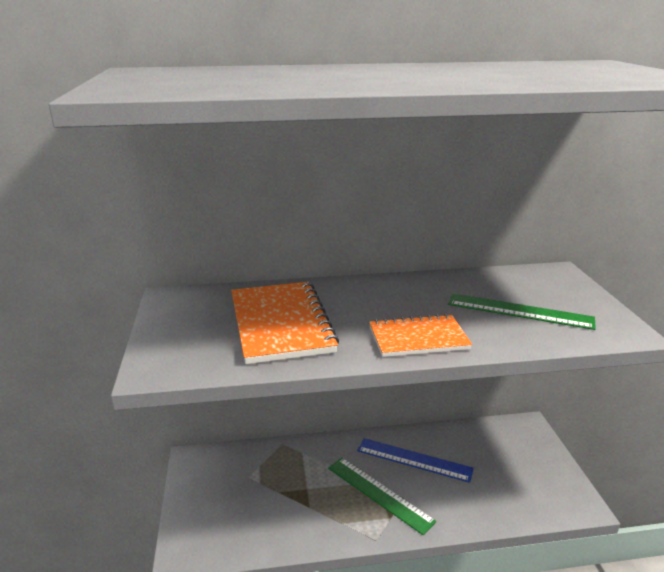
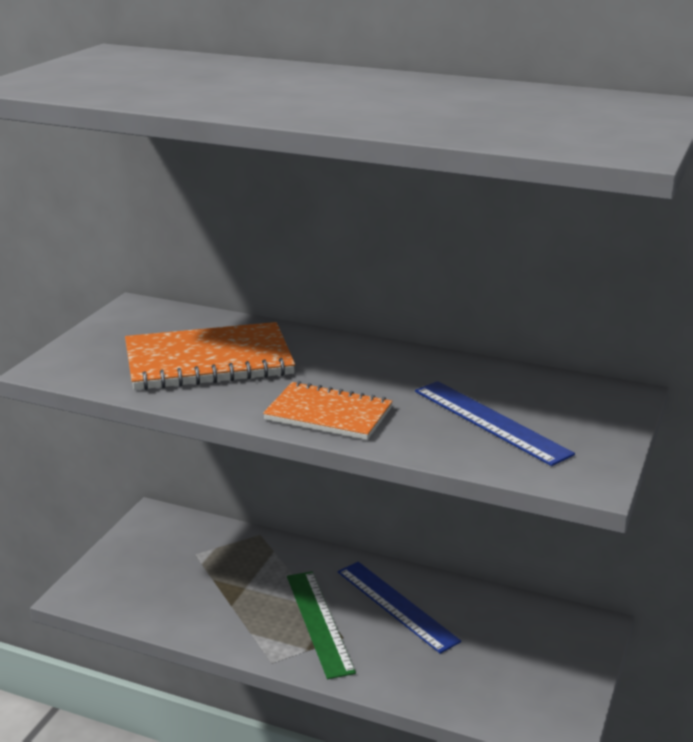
camera: 30 degrees right, 0 degrees up
(281, 324) = (208, 361): orange notebook -> orange notebook turned 60 degrees clockwise
(519, 311) = (490, 422): green ruler -> blue ruler

